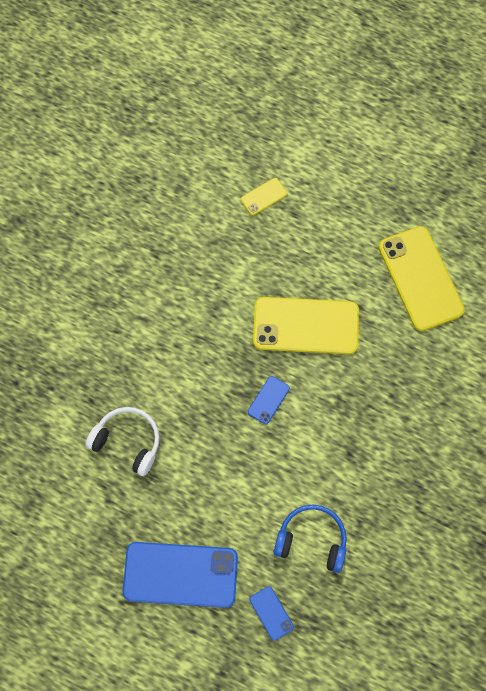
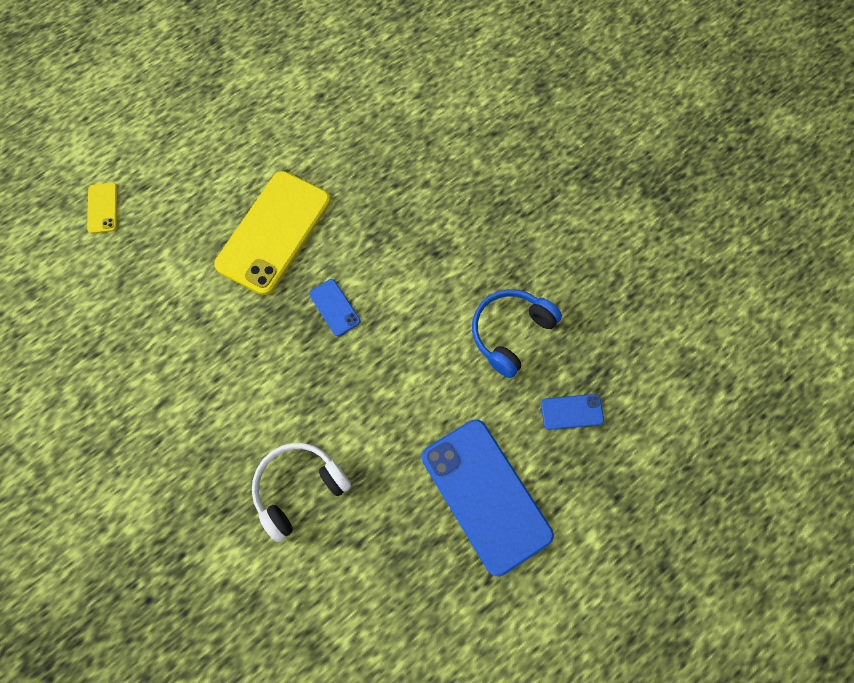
camera: 65 degrees left, 0 degrees up
(180, 575) = (486, 495): blue phone -> blue phone turned 60 degrees counterclockwise
(420, 278) = (288, 103): yellow phone -> none

